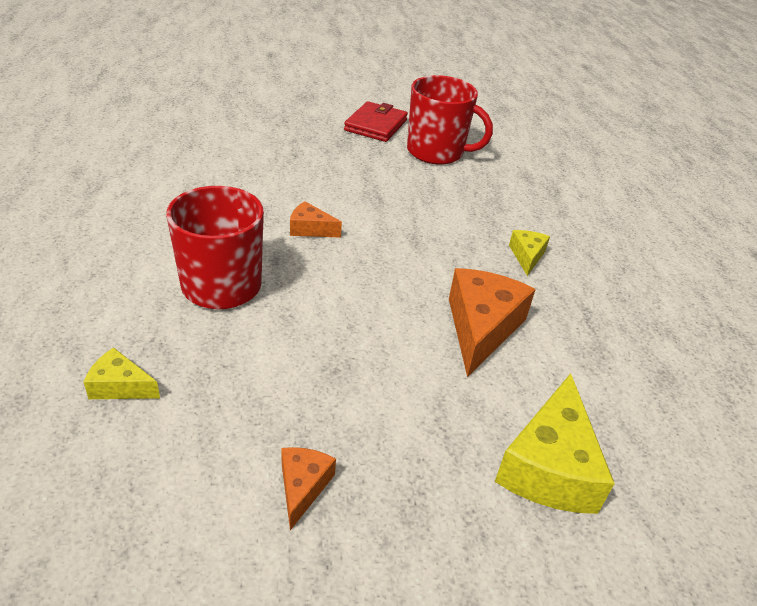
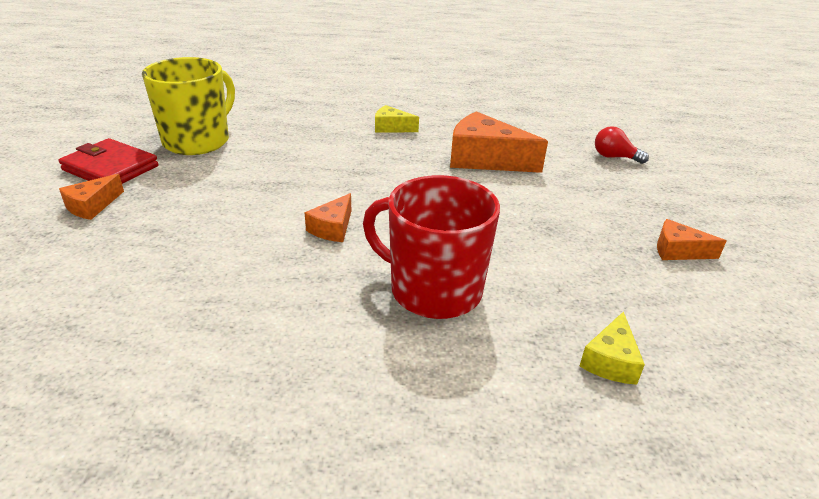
camera: 80 degrees left, 5 degrees down
(321, 128) = (92, 206): none -> orange cheese
(436, 152) = (198, 141): red mug -> yellow mug
(549, 466) = (614, 157): yellow cheese -> red light bulb

